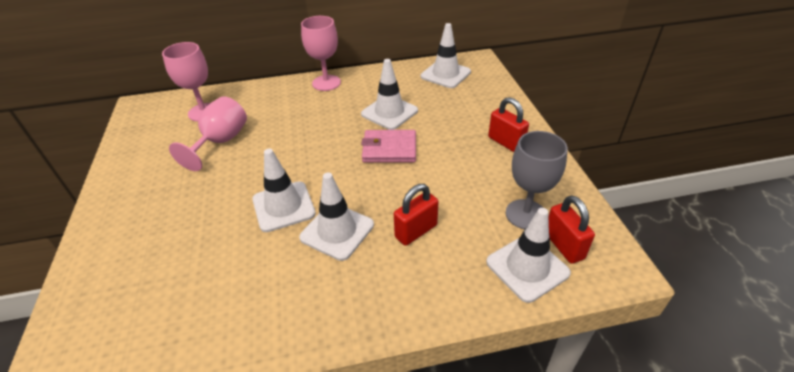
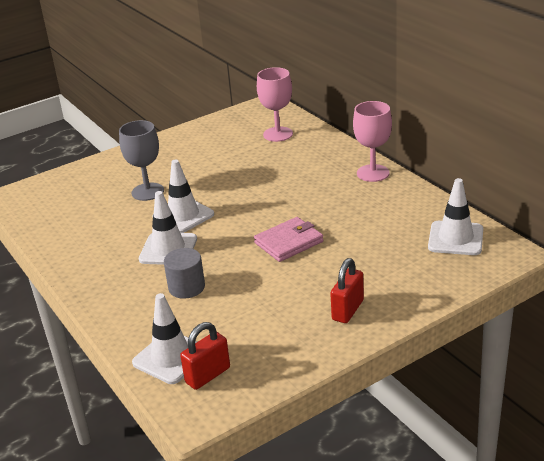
camera: 70 degrees right, 10 degrees down
(221, 142) = (244, 158): pink goblet -> none
(389, 112) = (349, 224): white traffic cone -> none
(389, 149) = (288, 242): pink wallet -> pink wallet turned 75 degrees clockwise
(416, 231) = (186, 287): red padlock -> grey cylinder
(526, 214) = (239, 345): grey goblet -> grey goblet (147, 192)

